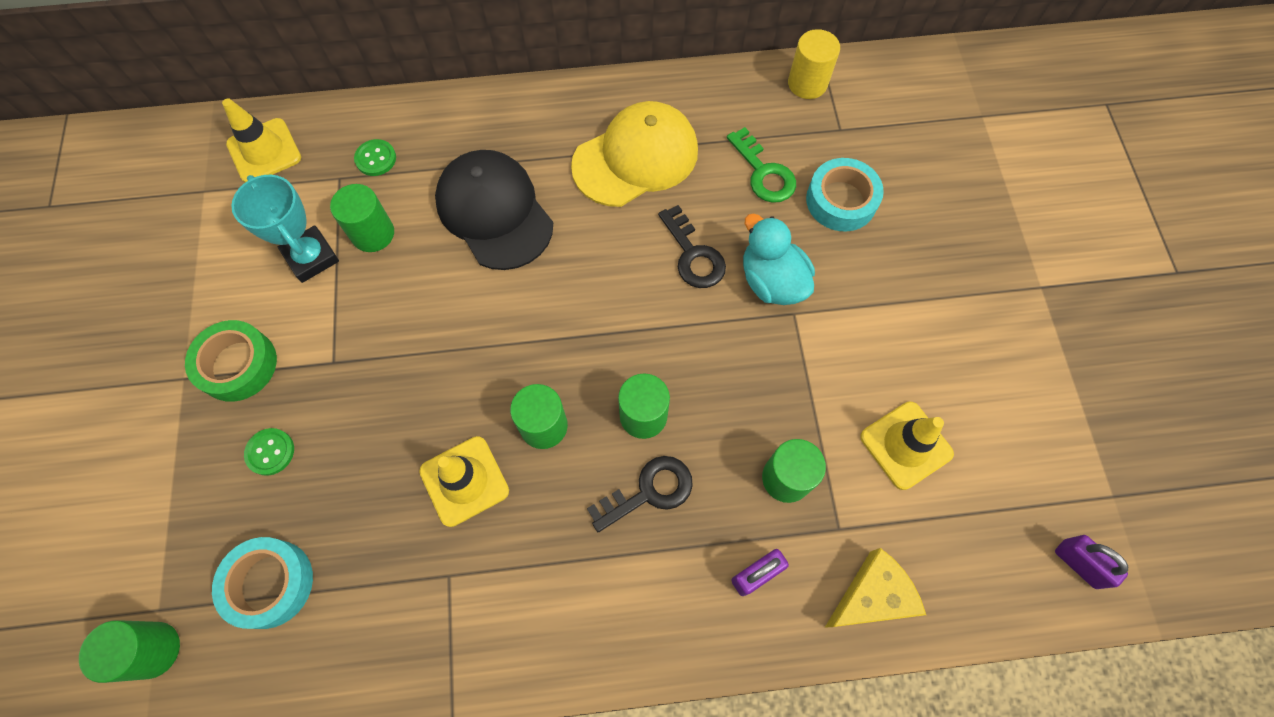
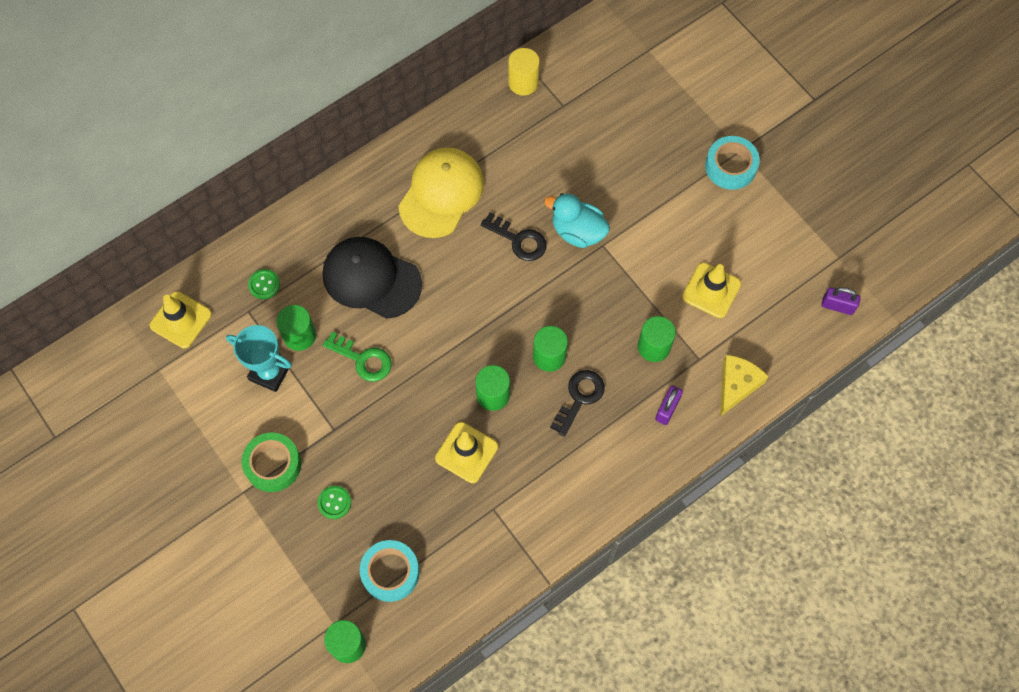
camera: 30 degrees left, 0 degrees up
(763, 172) = (531, 161): green key -> green key (363, 359)
(841, 200) = (591, 155): turquoise tape -> turquoise tape (730, 166)

